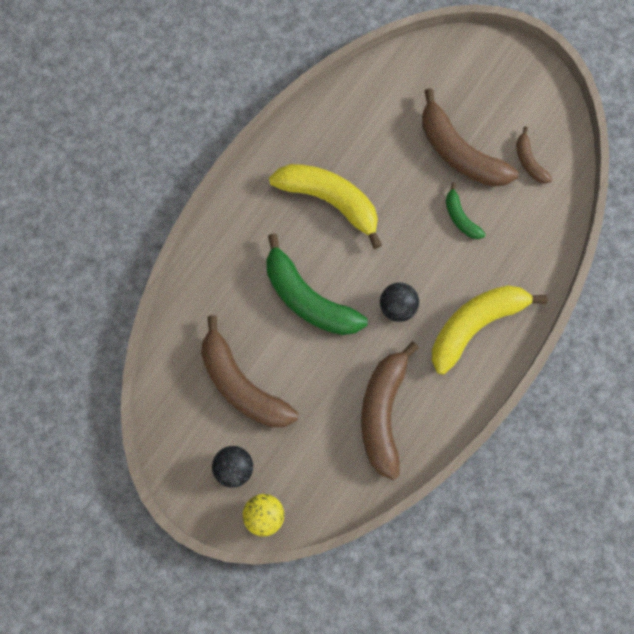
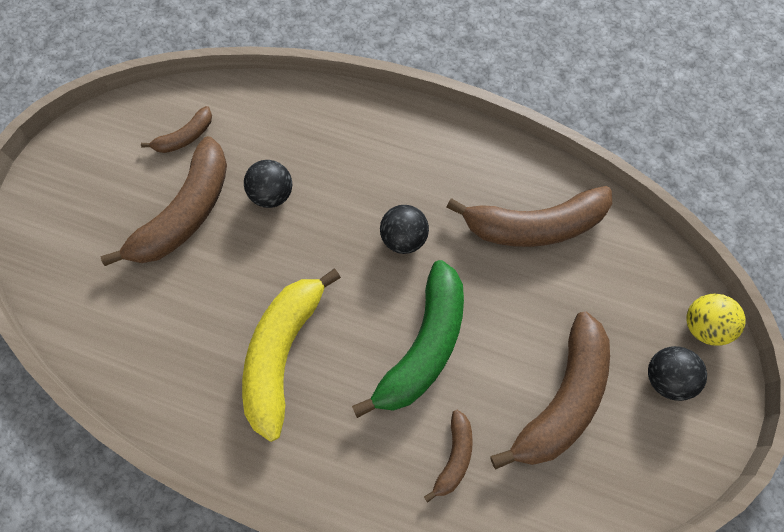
camera: 105 degrees left, 5 degrees down
(225, 297) = (454, 456): none -> brown banana
(460, 217) = (272, 194): green banana -> black ball
(475, 325) = (401, 153): yellow banana -> none

